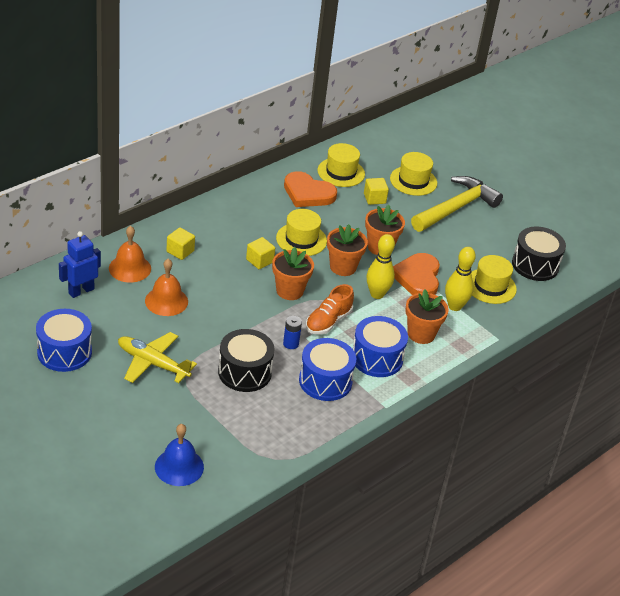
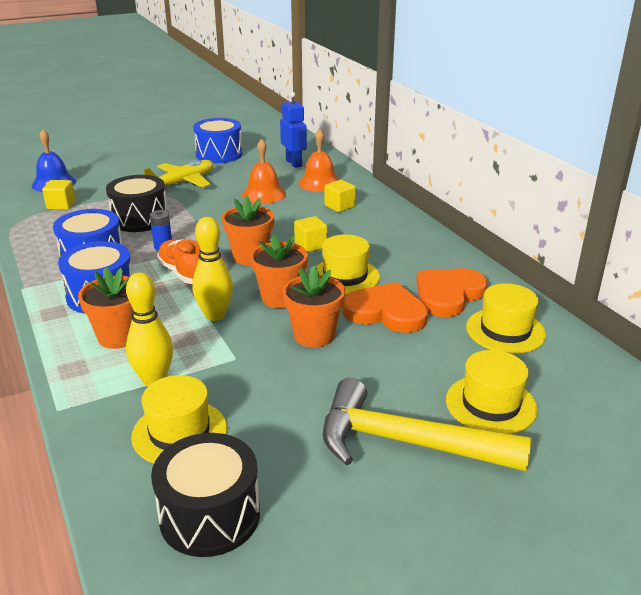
camera: 110 degrees right, 10 degrees down
(374, 198) = (436, 351): yellow cube -> yellow cube (61, 205)
(418, 277) = (234, 357): orange heart -> orange heart (386, 312)
(456, 208) = (406, 442): yellow hammer -> yellow hammer turned 135 degrees clockwise

